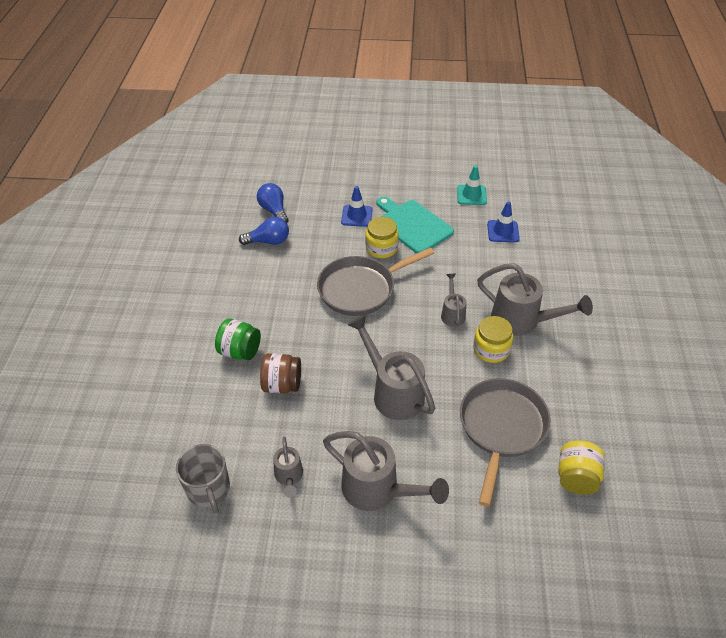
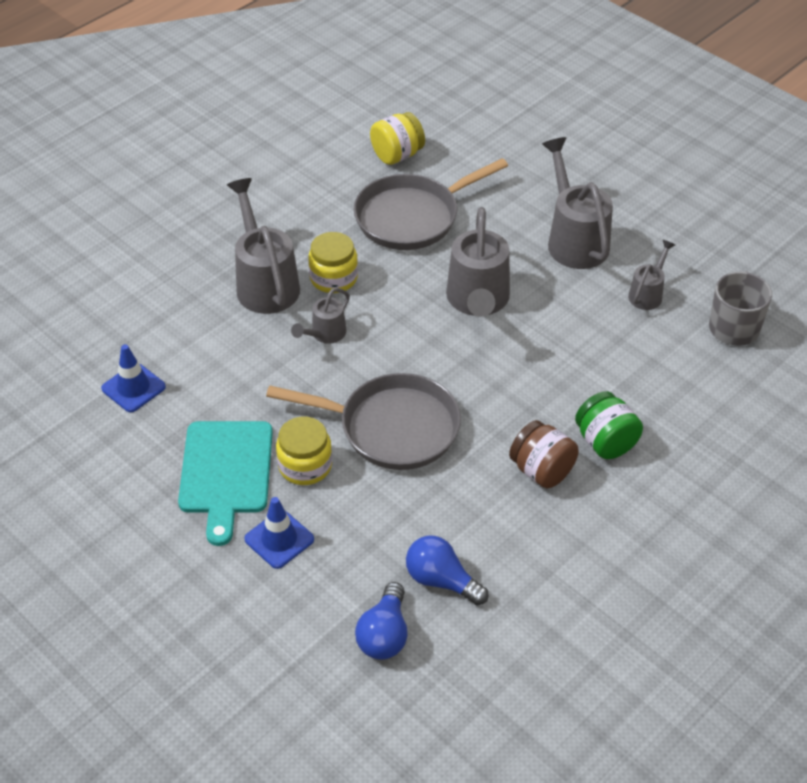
camera: 140 degrees left, 0 degrees up
(282, 385) = (586, 376): brown jar -> brown jar (541, 470)
(471, 195) = (92, 464): turquoise traffic cone -> none

